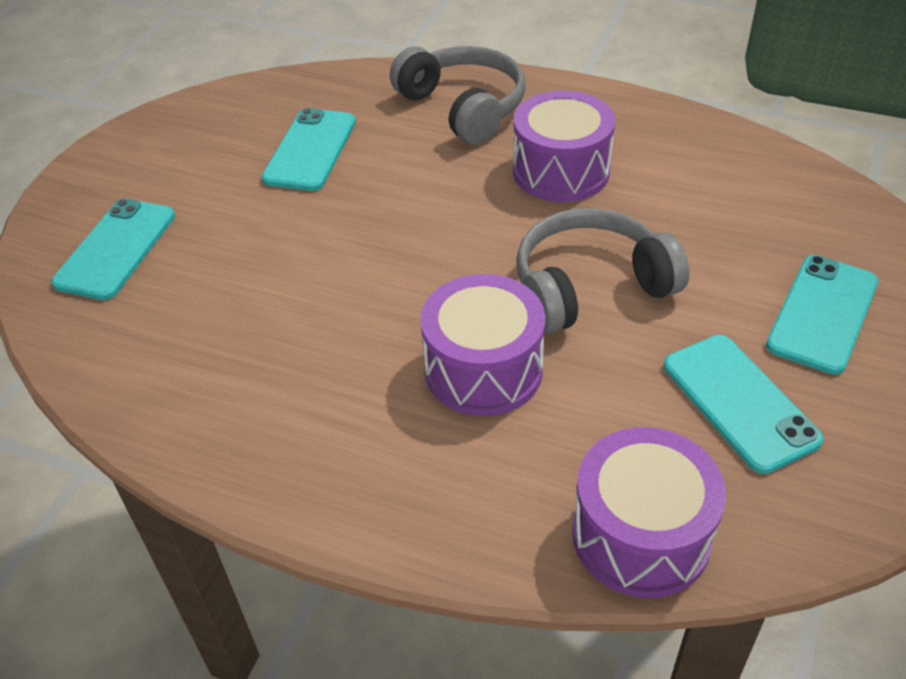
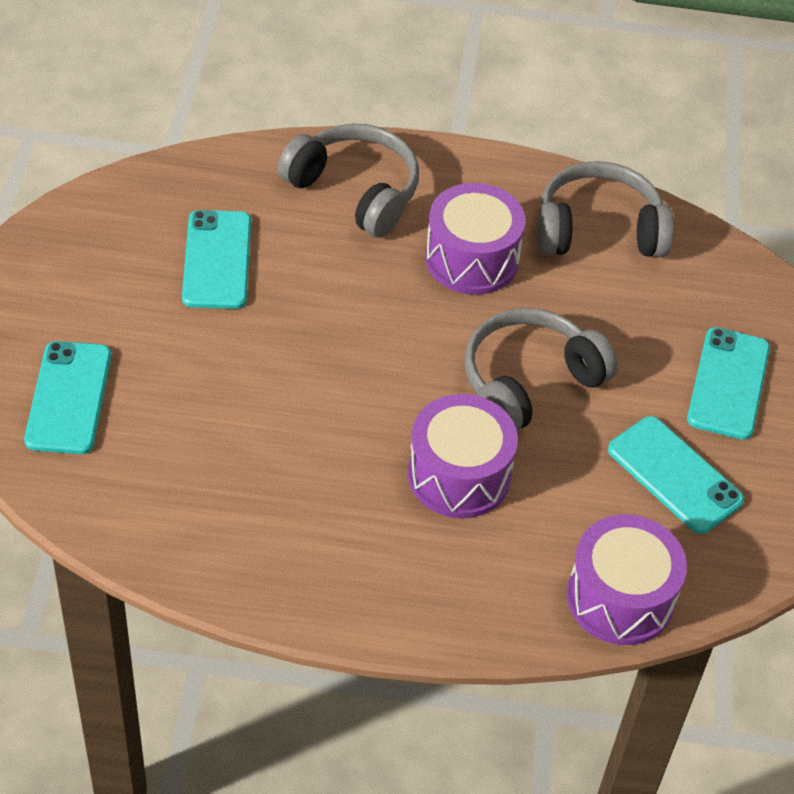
camera: 20 degrees left, 5 degrees up
(701, 158) = (598, 230): none -> grey headphones

